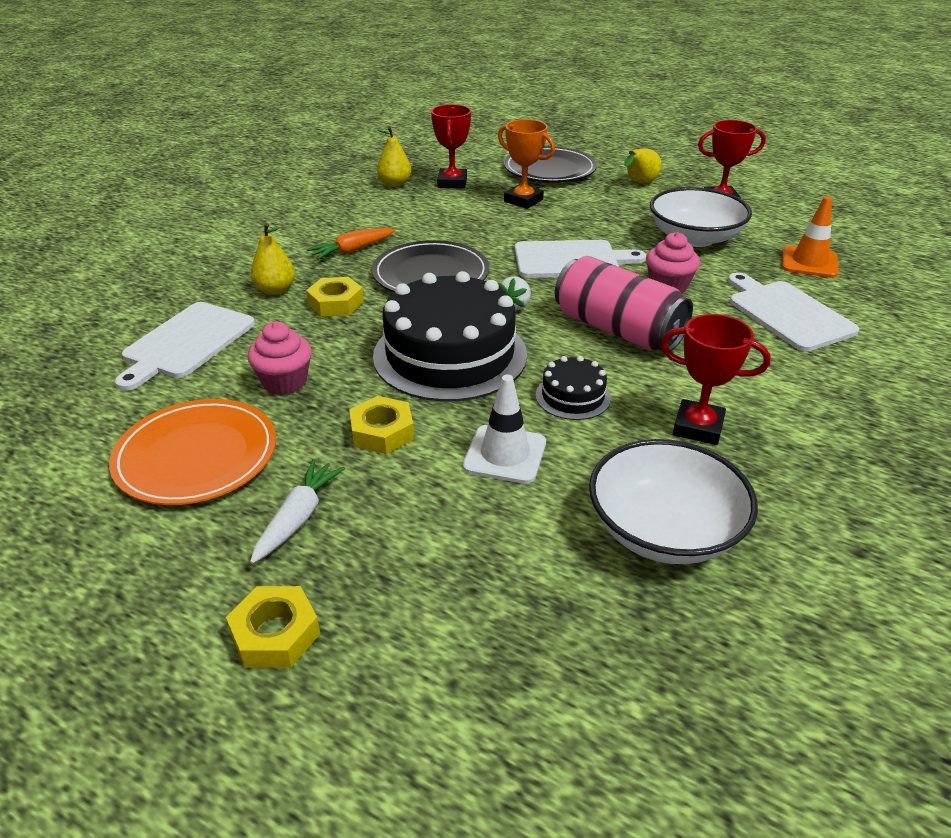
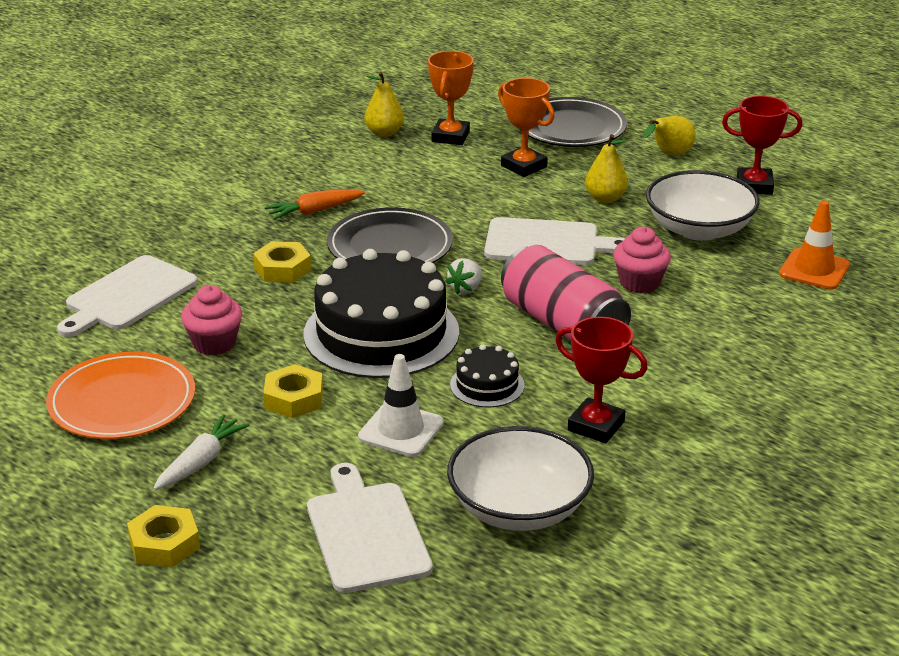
camera: 10 degrees right, 5 degrees down
(275, 290) = (225, 249): yellow pear -> yellow pear (605, 198)
(452, 183) = (450, 136): red trophy -> orange trophy
(787, 313) = (753, 324): white cutting board -> white cutting board (366, 533)

